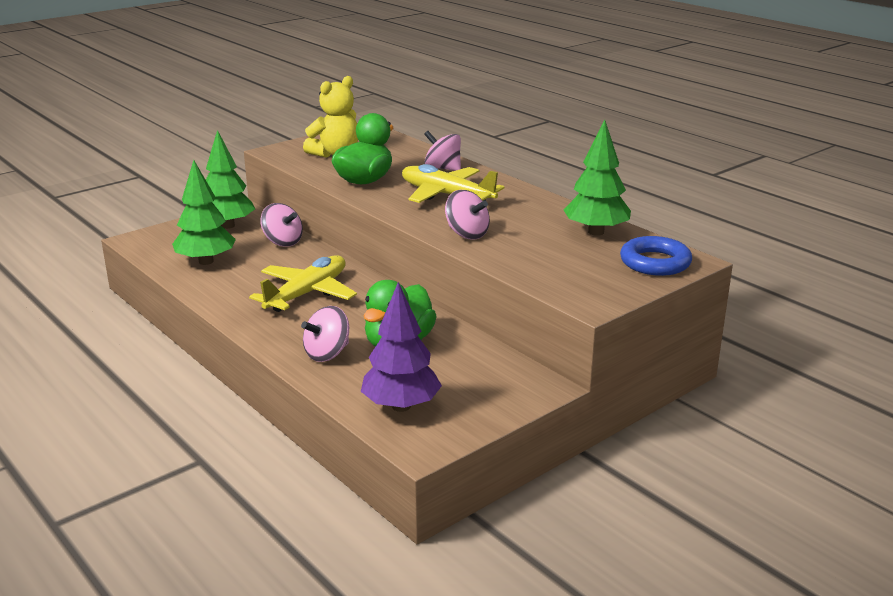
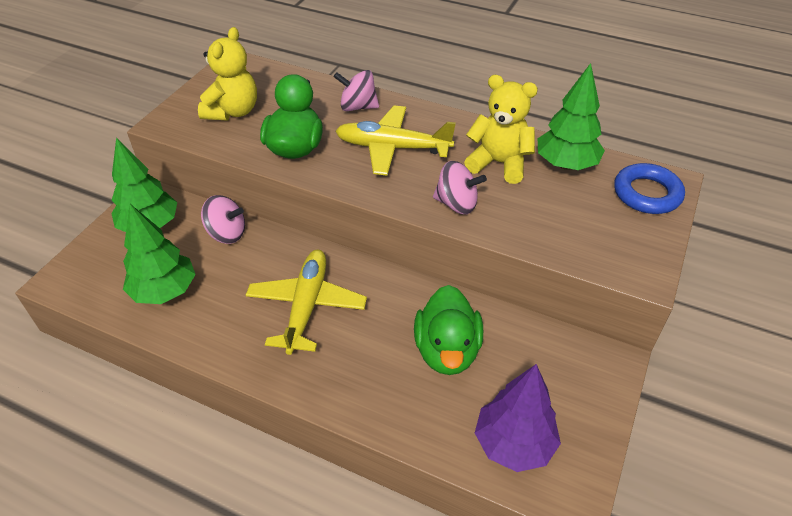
camera: 25 degrees left, 20 degrees up
(327, 354) = (390, 392): pink spinning top -> none
(532, 220) = (499, 163): none -> yellow teddy bear

